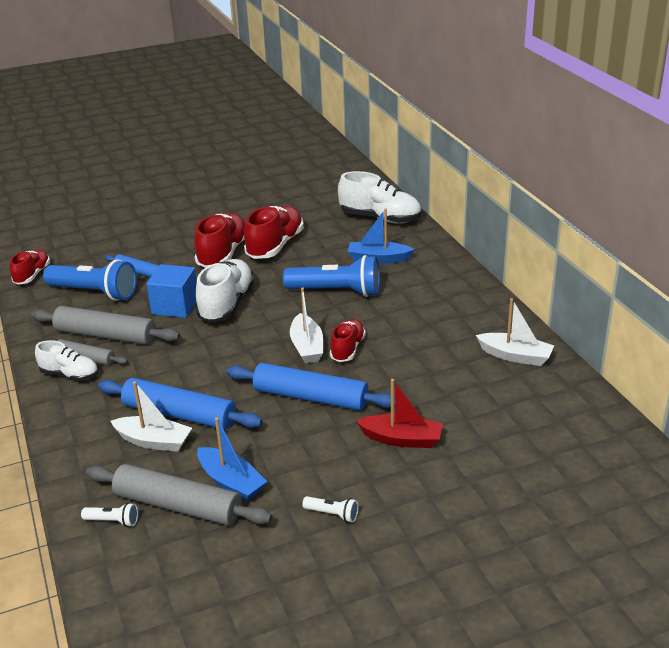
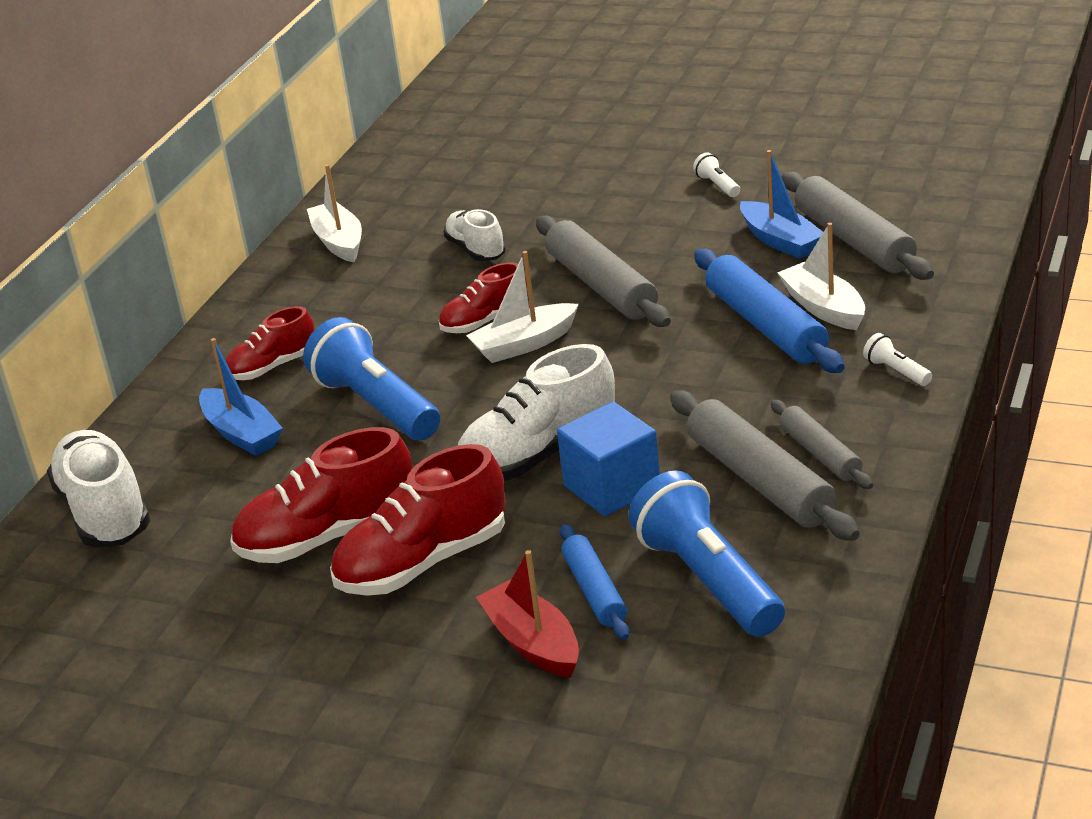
camera: 135 degrees left, 0 degrees up
(32, 275) = (785, 689): red shoe -> red shoe (272, 367)
(70, 375) = (861, 436): white shoe -> white shoe (476, 250)
(113, 521) = (931, 250): white flashlight -> white flashlight (896, 371)
(231, 482) = (780, 241): blue boat -> blue boat turned 150 degrees clockwise
(307, 347) = (524, 344): white boat -> white boat turned 150 degrees counterclockwise
(310, 397) = (602, 286): blue rolling pin -> grey rolling pin
(402, 439) = (572, 215): red boat -> red boat (532, 643)

